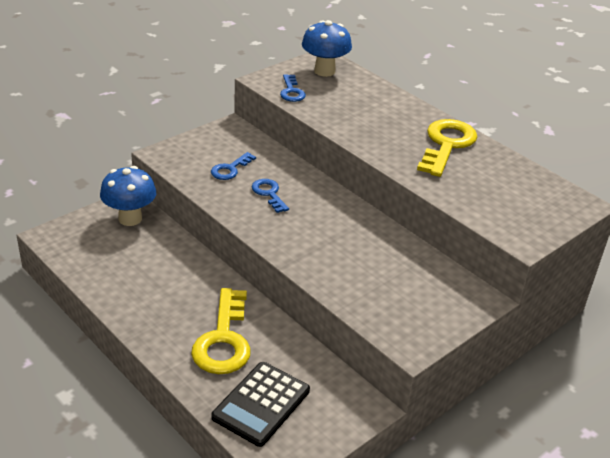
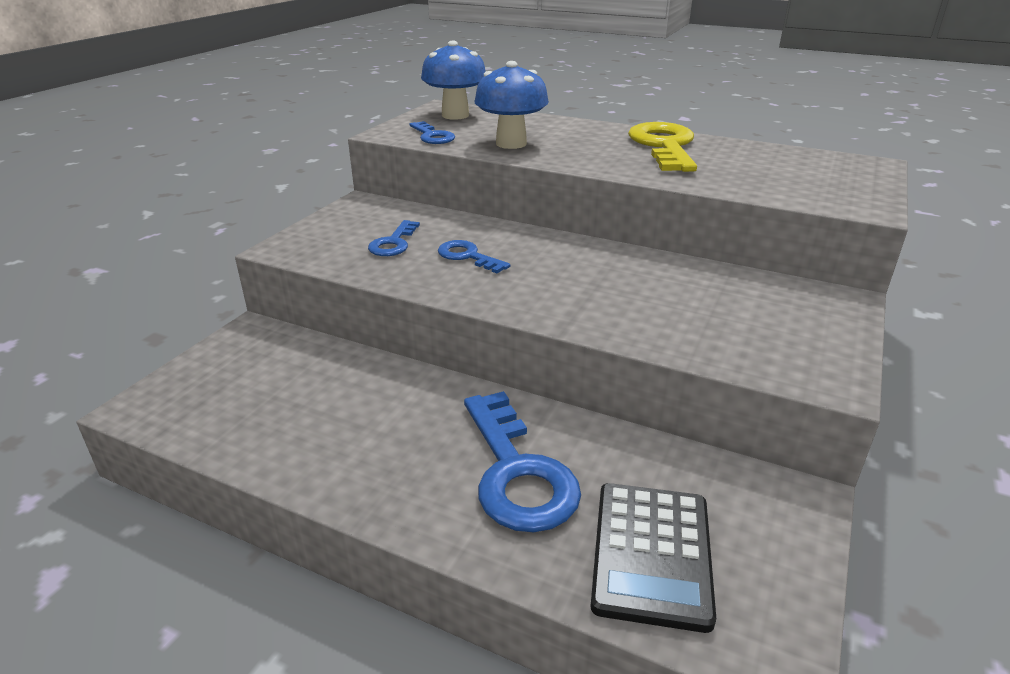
camera: 20 degrees left, 5 degrees down
(130, 218) = (264, 349): blue mushroom -> blue mushroom (511, 143)
(223, 340) = (516, 473): yellow key -> blue key

